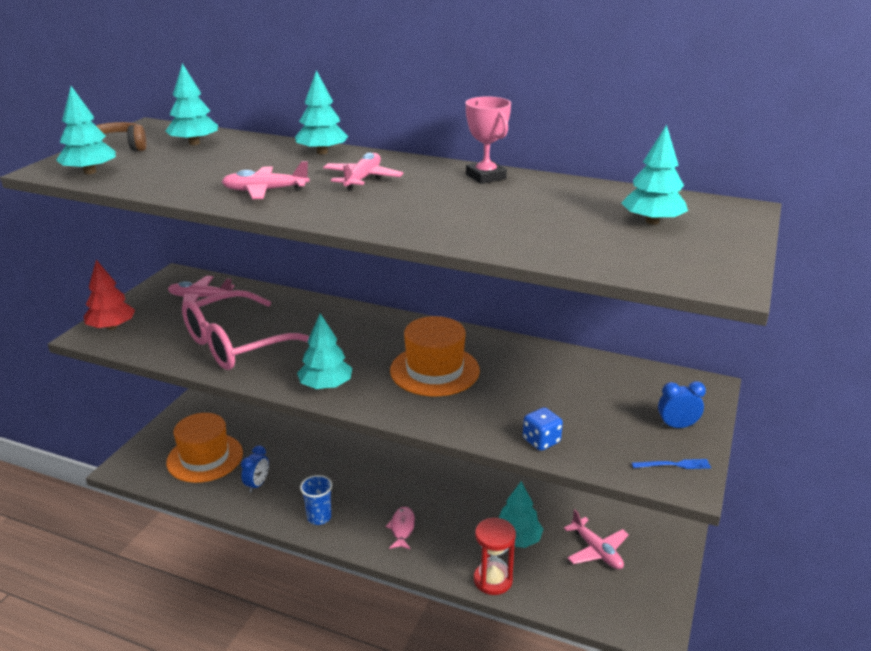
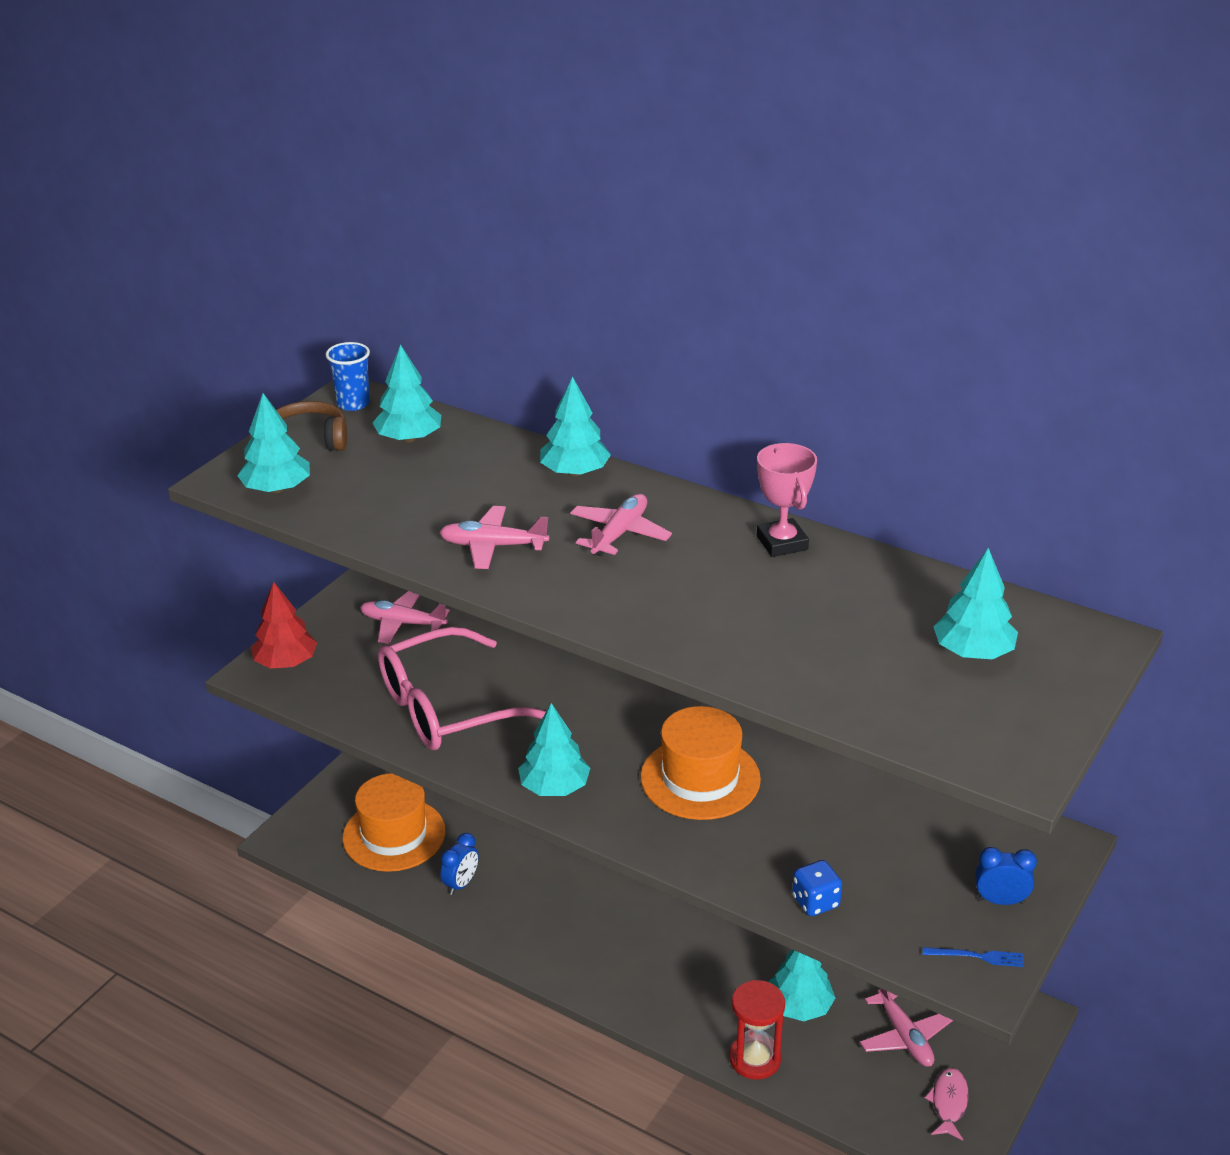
camera: 10 degrees right, 5 degrees up
(319, 517) = (538, 942): blue cup -> blue cup (353, 403)
(402, 528) = (647, 971): pink fish -> pink fish (949, 1103)

